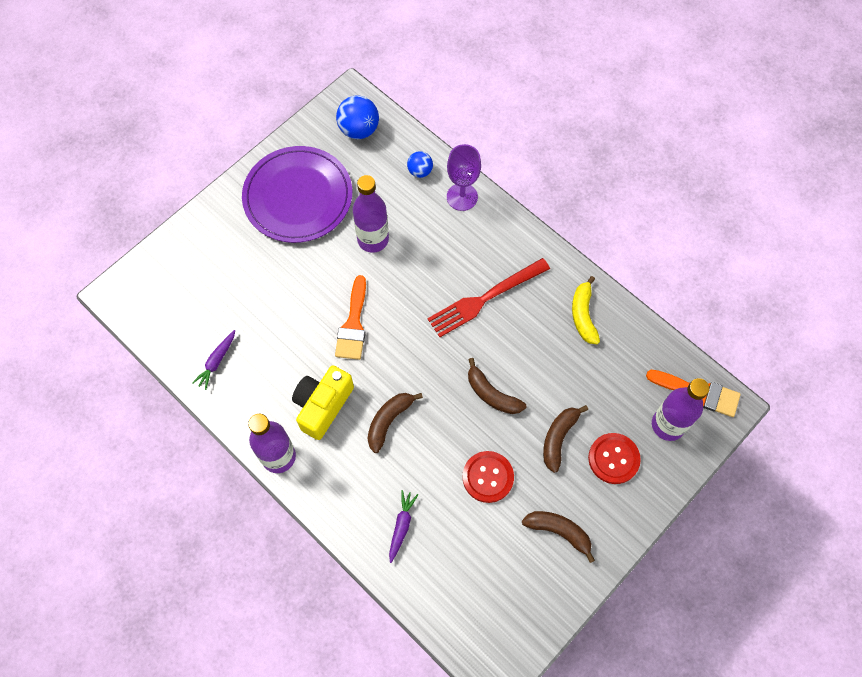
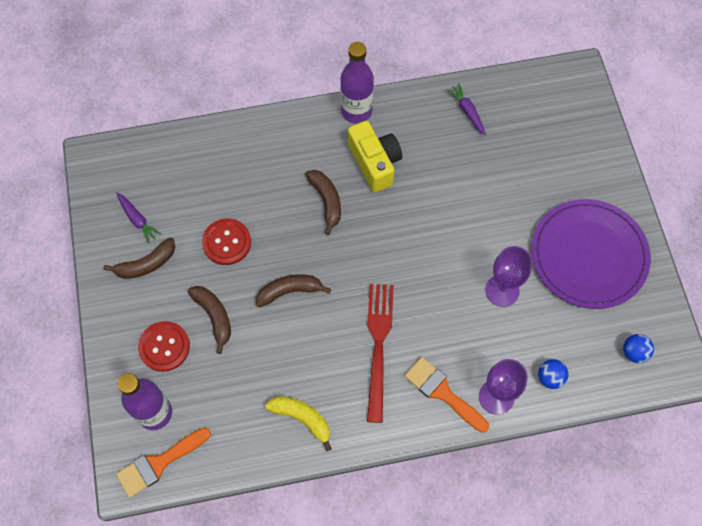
camera: 125 degrees right, 0 degrees up
(353, 324) = (429, 225): orange brush -> orange brush (442, 392)
(359, 129) = (634, 352): blue ball -> blue ball, size x0.60
(373, 239) = (502, 290): purple bottle -> purple goblet
(401, 526) = (240, 160): purple carrot -> purple carrot (137, 219)

